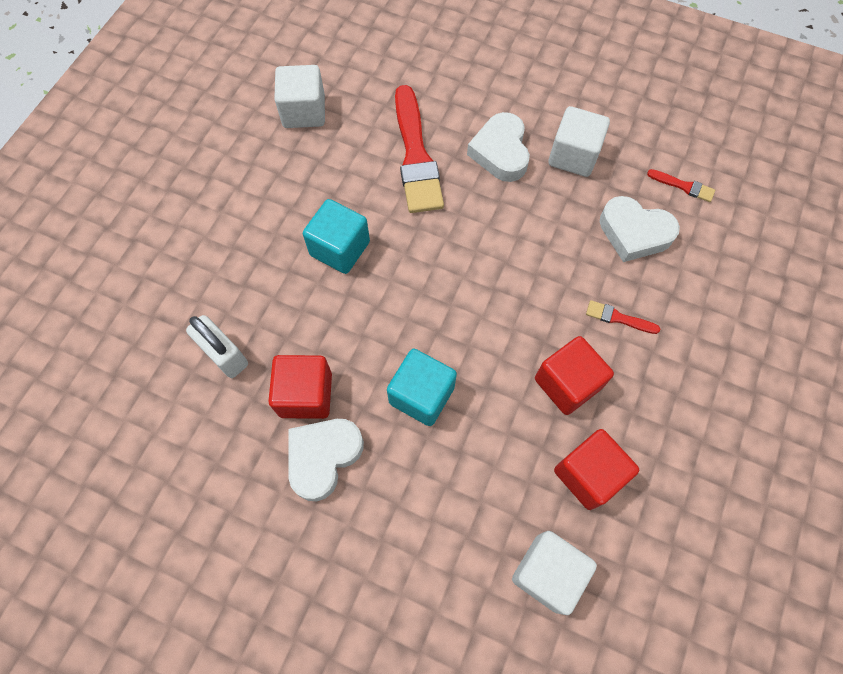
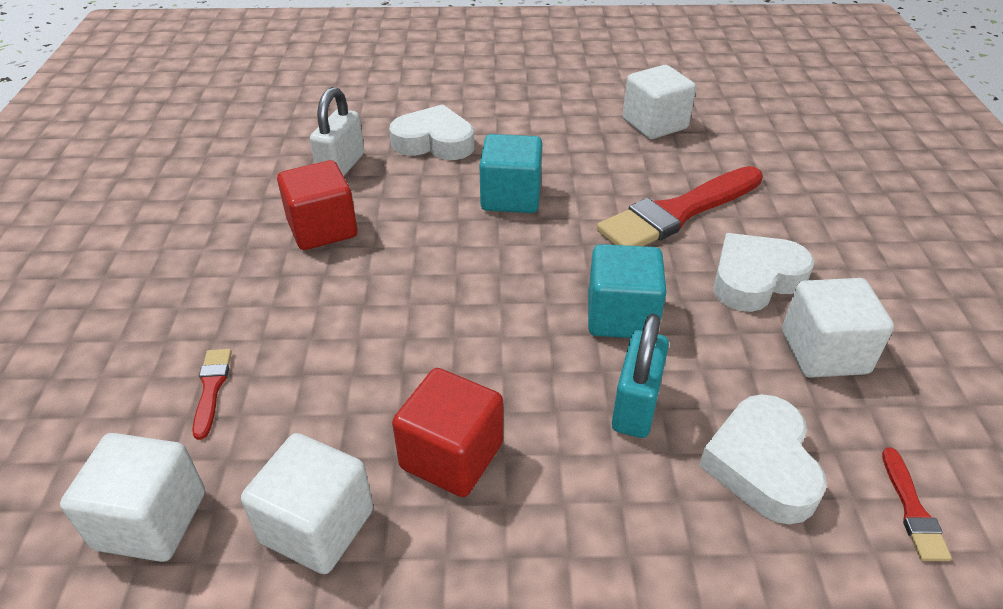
camera: 65 degrees right, 25 degrees down
(323, 457) = (254, 264): white heart -> white heart (434, 142)
(421, 395) = (363, 315): turquoise cube -> turquoise cube (621, 316)
(571, 270) = (636, 406): none -> turquoise padlock
(588, 474) = (317, 526): red cube -> white cube
(618, 318) = (597, 488): red brush -> red brush (211, 388)

